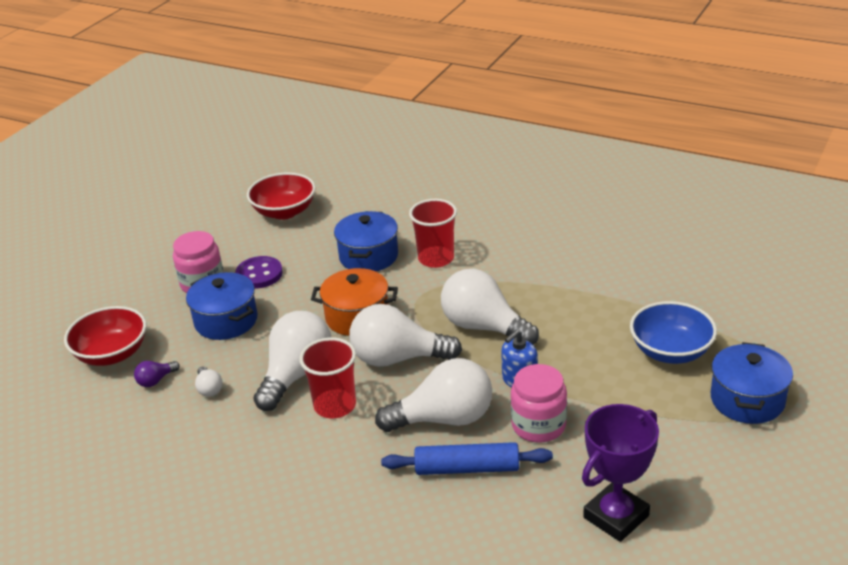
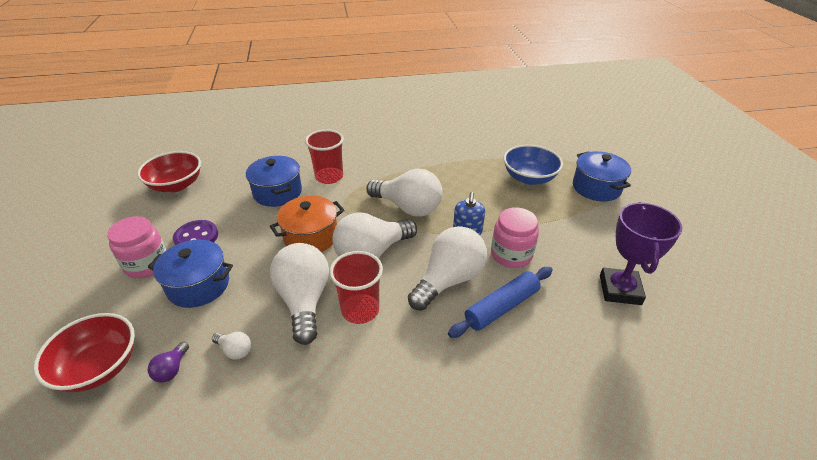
camera: 40 degrees left, 5 degrees up
(484, 327) = (408, 207): white light bulb -> white light bulb turned 150 degrees counterclockwise

